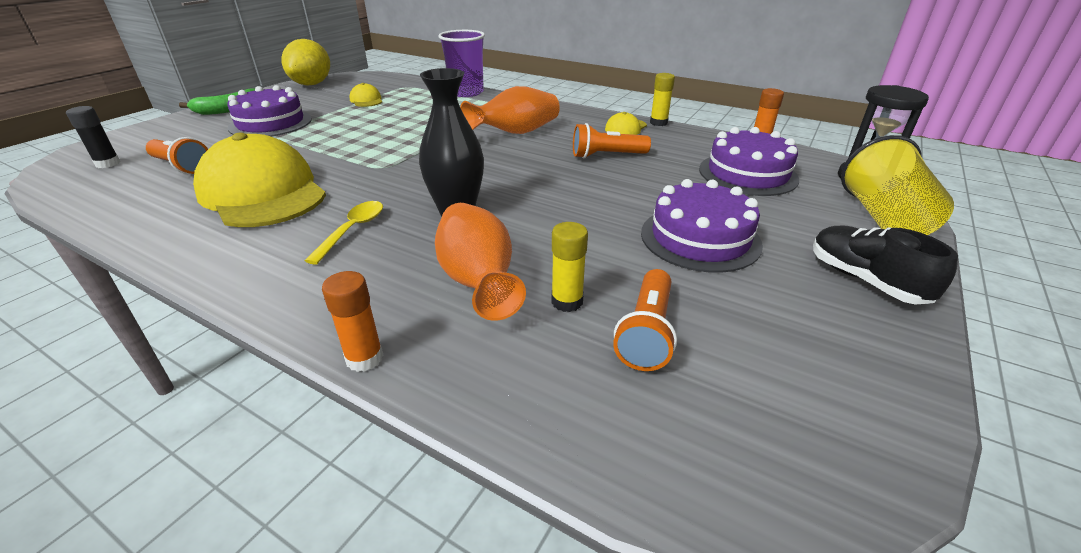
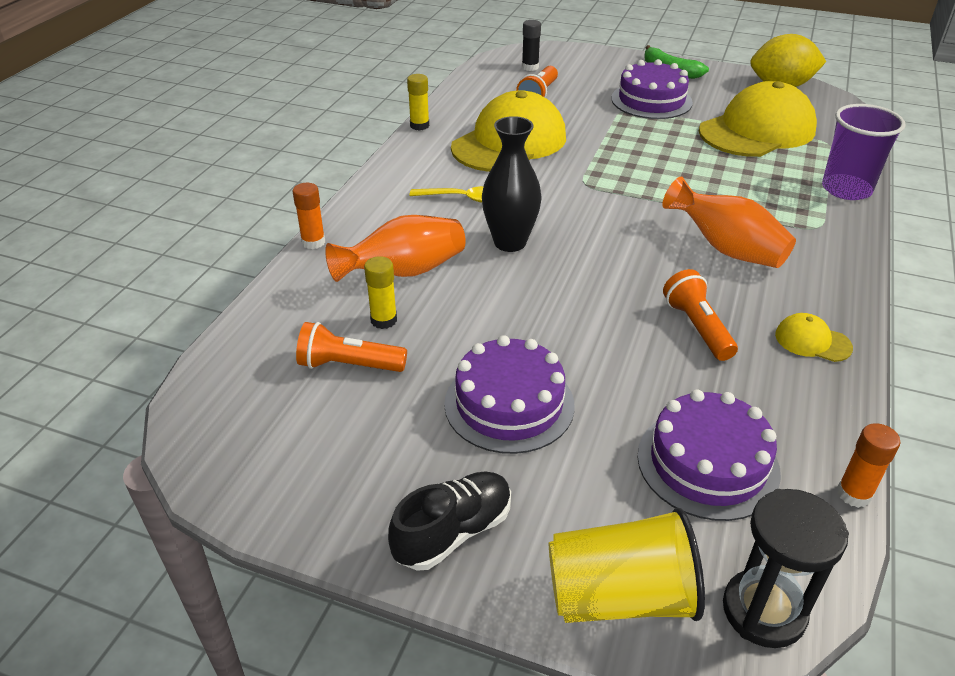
camera: 80 degrees right, 5 degrees up
(366, 100) = (757, 130): yellow cap -> yellow cap, size x2.40
(658, 123) = (861, 375): yellow glue stick -> yellow glue stick (419, 126)

